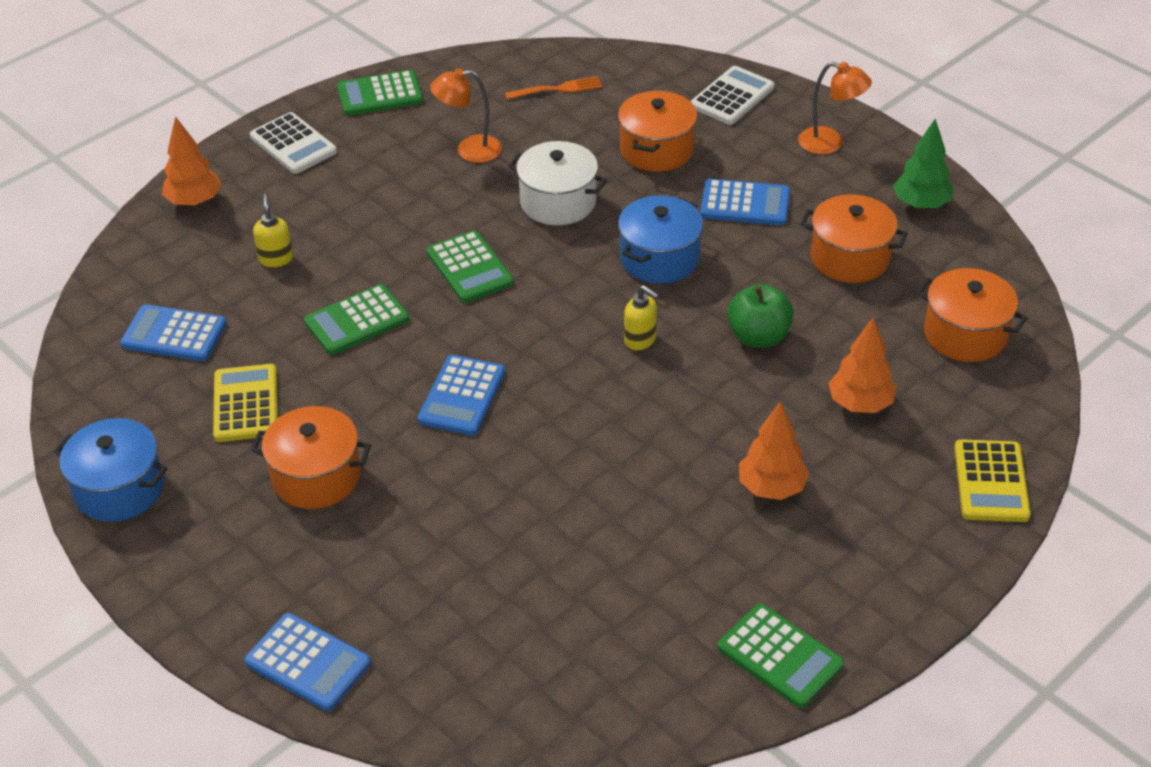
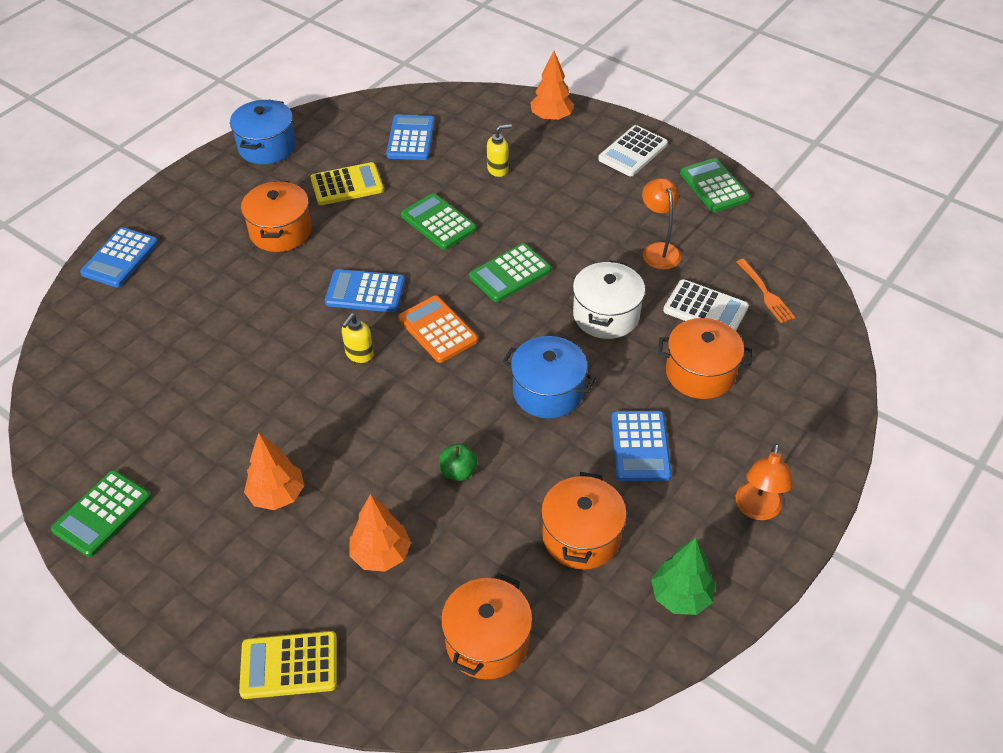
camera: 80 degrees right, 5 degrees up
(545, 336) = (438, 330): none -> orange calculator
(640, 340) = (442, 390): yellow soap dispenser -> yellow soap dispenser (359, 354)
(732, 97) = (805, 422): white calculator -> white calculator (705, 309)
(758, 337) = (458, 472): green apple -> green apple, size x0.65

